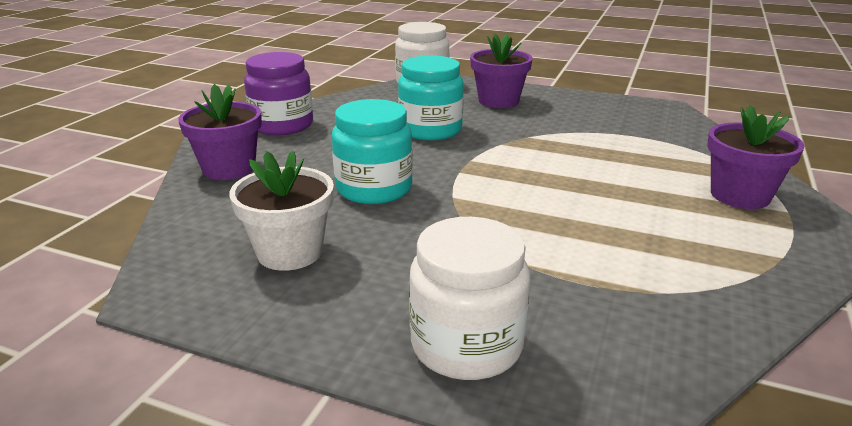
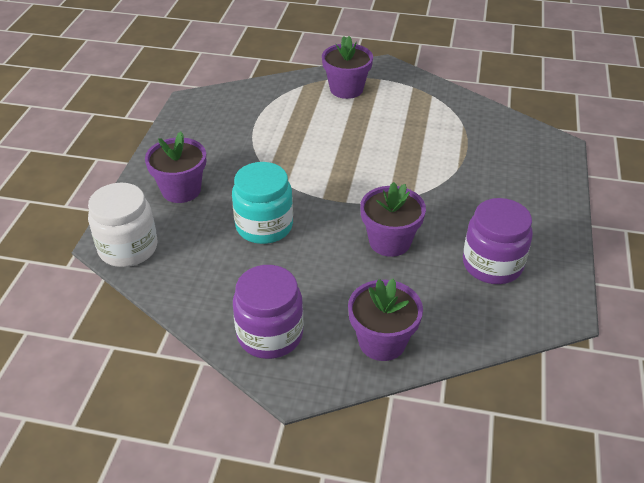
camera: 100 degrees left, 15 degrees up
(290, 252) = (492, 264): white flower pot -> purple jar
(374, 189) = (389, 241): turquoise jar -> purple flower pot
(466, 345) = (538, 182): white jar -> none

